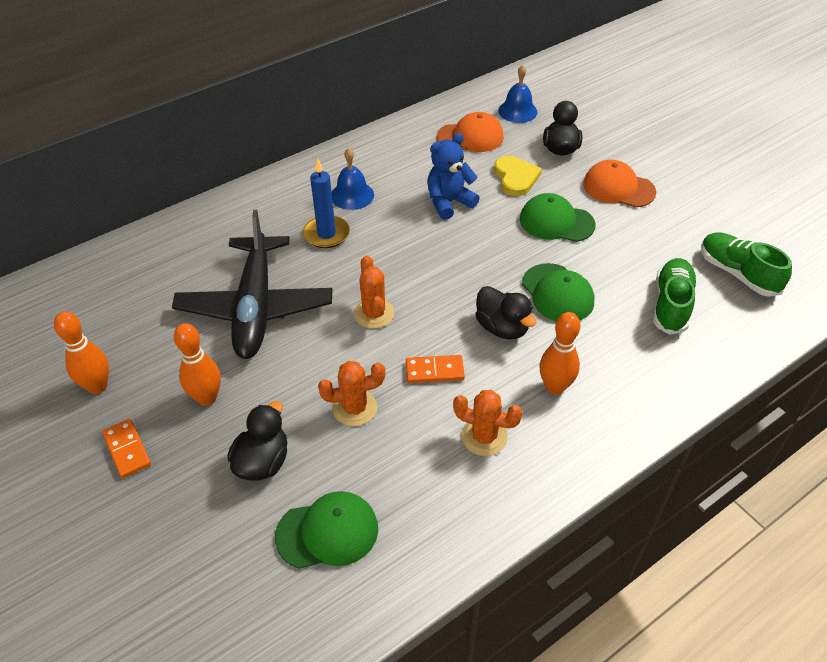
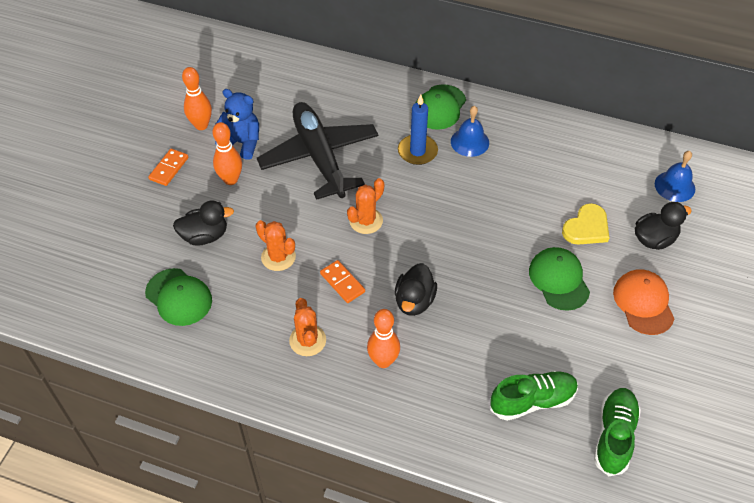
camera: 55 degrees right, 5 degrees up
(255, 307) = (319, 157): black plane -> black plane turned 105 degrees clockwise
(449, 202) = (516, 201): blue teddy bear -> blue teddy bear (242, 143)
(470, 137) = (607, 173): orange cap -> none
(557, 293) = (479, 318): green cap -> green cap (439, 107)

